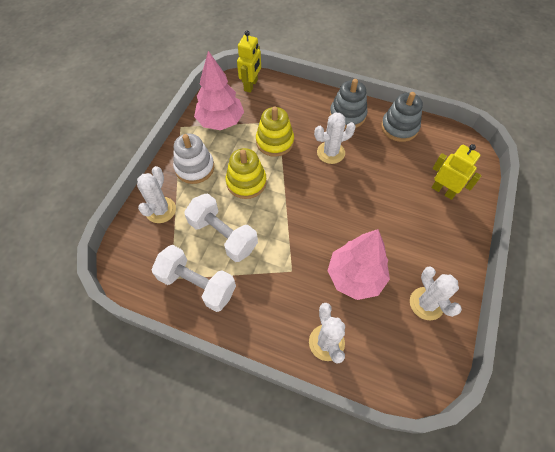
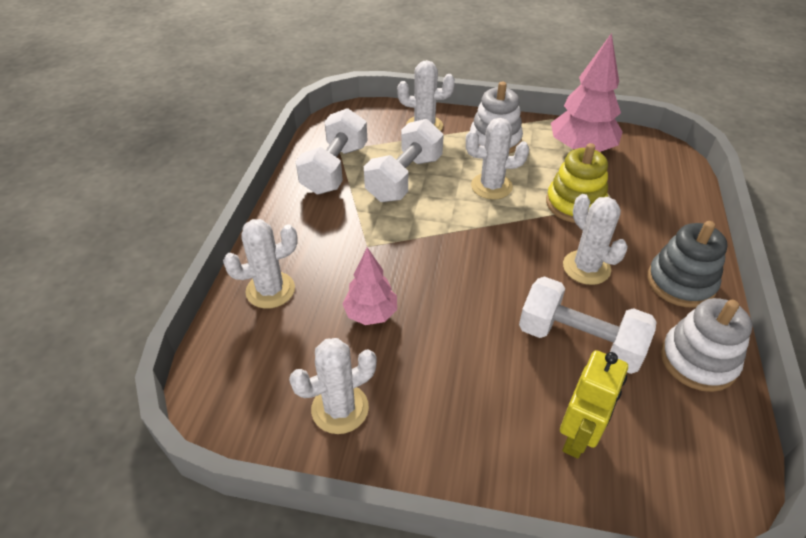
camera: 80 degrees right, 15 degrees down
(246, 182) = (491, 186): yellow stacking toy -> white cactus
(251, 85) = (668, 166): yellow robot -> none
(355, 277) = (371, 314): pink tree -> pink tree, size x0.60
(384, 172) = (579, 341): none -> white dumbbell
(399, 127) = (698, 360): grey stacking toy -> white stacking toy

